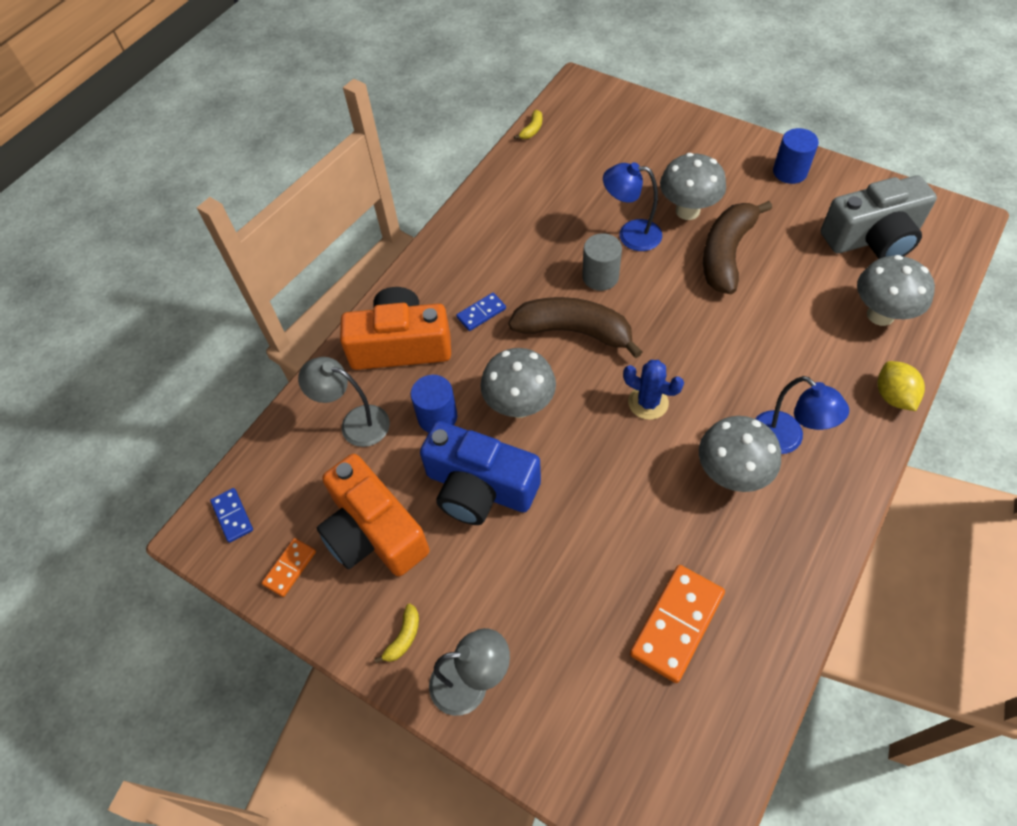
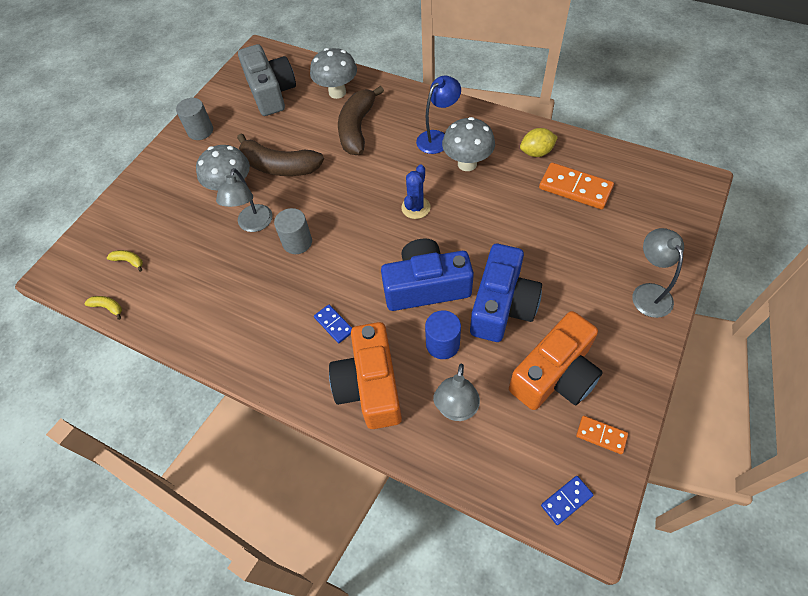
camera: 95 degrees left, 0 degrees up
(404, 637) = (631, 339): yellow banana -> yellow banana (129, 261)
(519, 406) = (426, 286): grey mushroom -> blue camera
(574, 331) = (352, 256): brown banana -> brown banana (357, 128)
(630, 234) = (253, 225): blue lamp -> grey lamp
(789, 172) = (200, 131): blue cylinder -> grey cylinder
(893, 396) = (400, 90): yellow lemon -> yellow lemon (536, 152)

